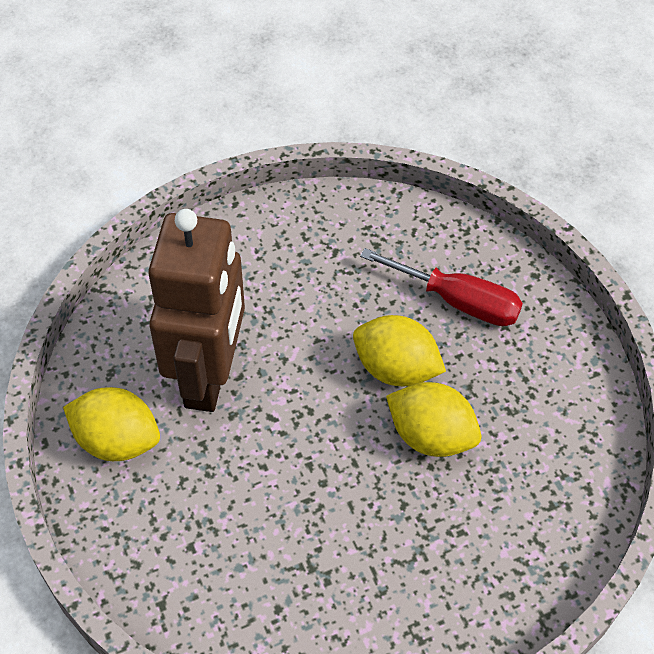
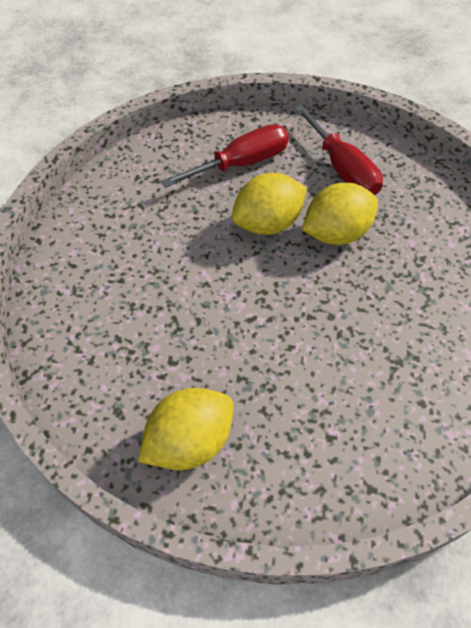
camera: 55 degrees left, 0 degrees up
(209, 375) = (181, 340): brown robot -> none
(529, 396) = (342, 169): none -> red screwdriver

